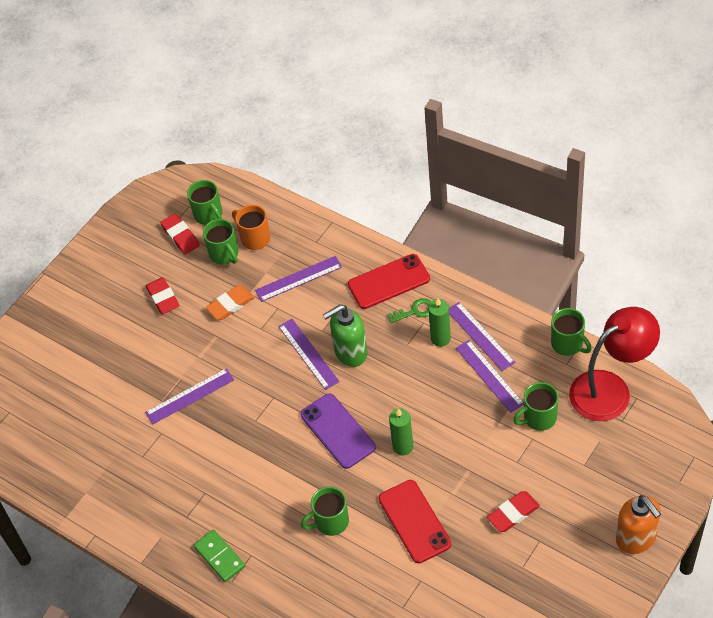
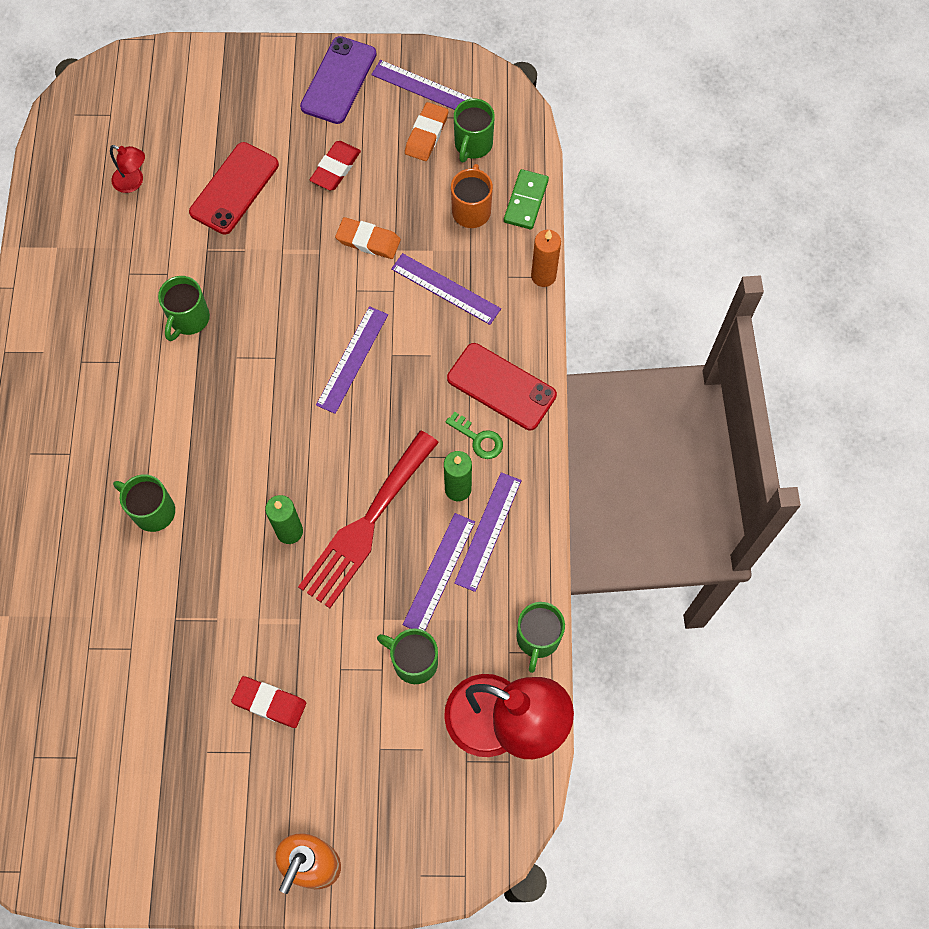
camera: 50 degrees right, 15 degrees up
(74, 421) = (133, 182): none -> red lamp
(180, 236) = (426, 134): red eraser -> orange eraser
(190, 396) = (228, 273): purple ruler -> purple ruler (424, 88)
(219, 557) = (51, 424): green domino -> green domino (525, 201)
(224, 254) = (430, 193): green mug -> green mug (189, 319)
(330, 223) = (543, 276): none -> orange candle
(338, 431) = (270, 450): purple phone -> purple phone (339, 80)
(350, 352) = (380, 402): green soap dispenser -> none
(414, 521) = (200, 599): red phone -> red phone (234, 188)
(429, 400) = (366, 525): none -> red fork

